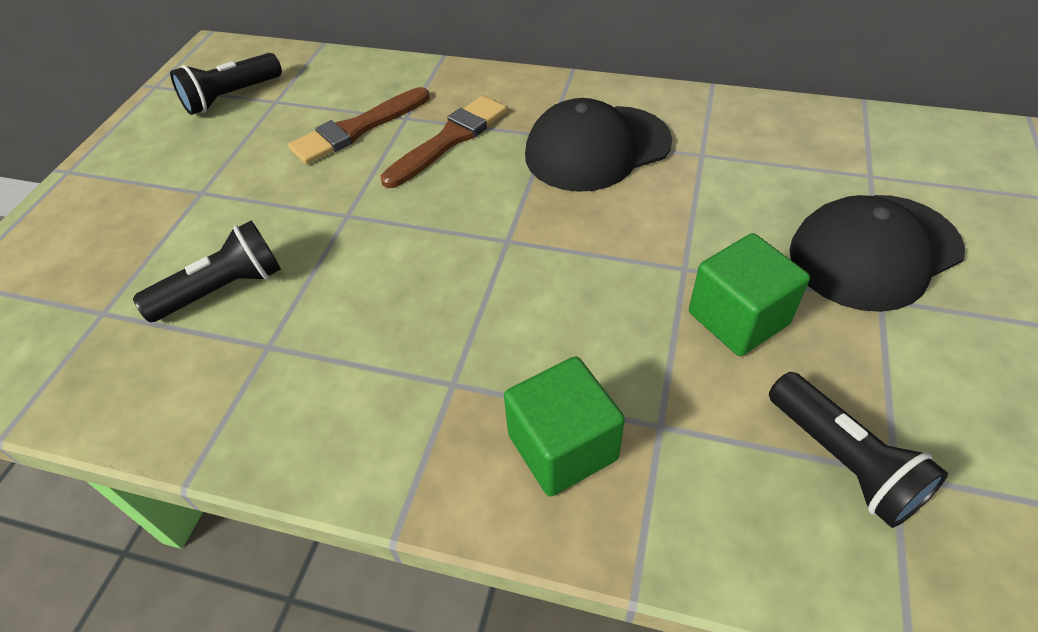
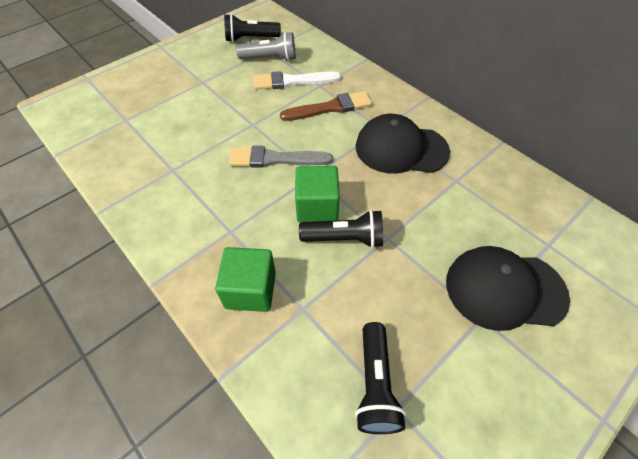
camera: 30 degrees right, 5 degrees up
(223, 289) = (175, 134): black flashlight -> black flashlight (344, 238)
(291, 112) = (270, 58): none -> grey flashlight
(357, 129) = (292, 81): brown brush -> white brush
(429, 246) = (275, 159): none -> grey brush
(738, 318) = (391, 280): green cube -> green cube (317, 207)

